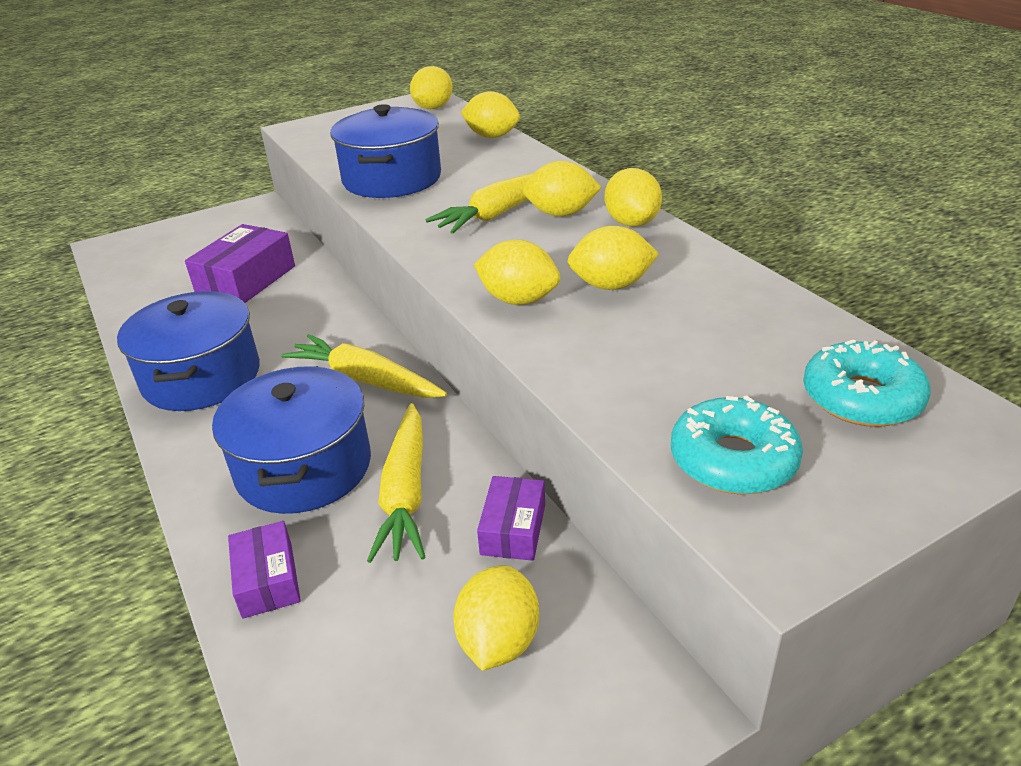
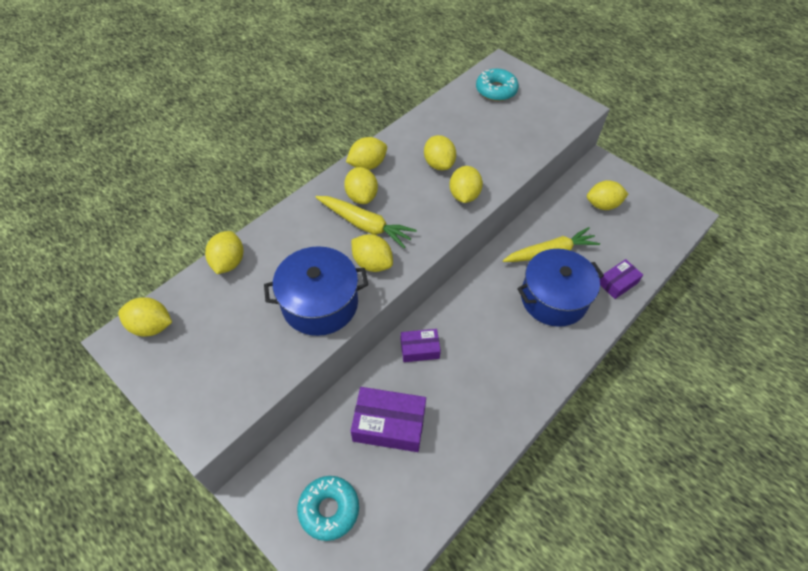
camera: 110 degrees left, 20 degrees up
(202, 377) = (507, 387): blue pot -> none
(365, 380) = (479, 298): yellow carrot -> none
(428, 212) = (372, 263): none -> yellow lemon
(513, 529) = (552, 212): purple box -> purple box (419, 349)
(733, 460) = (545, 119): turquoise donut -> turquoise donut (329, 509)

